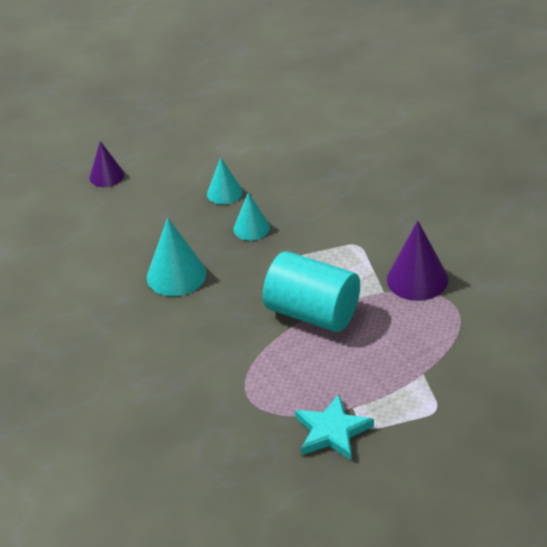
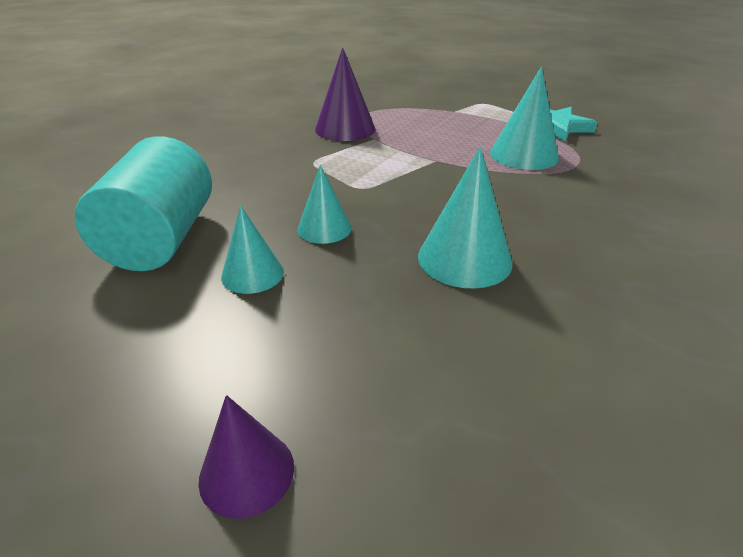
camera: 120 degrees left, 5 degrees down
(287, 373) = (524, 155): none -> turquoise cone
(313, 313) = (435, 160): turquoise cylinder -> turquoise cylinder (161, 239)

